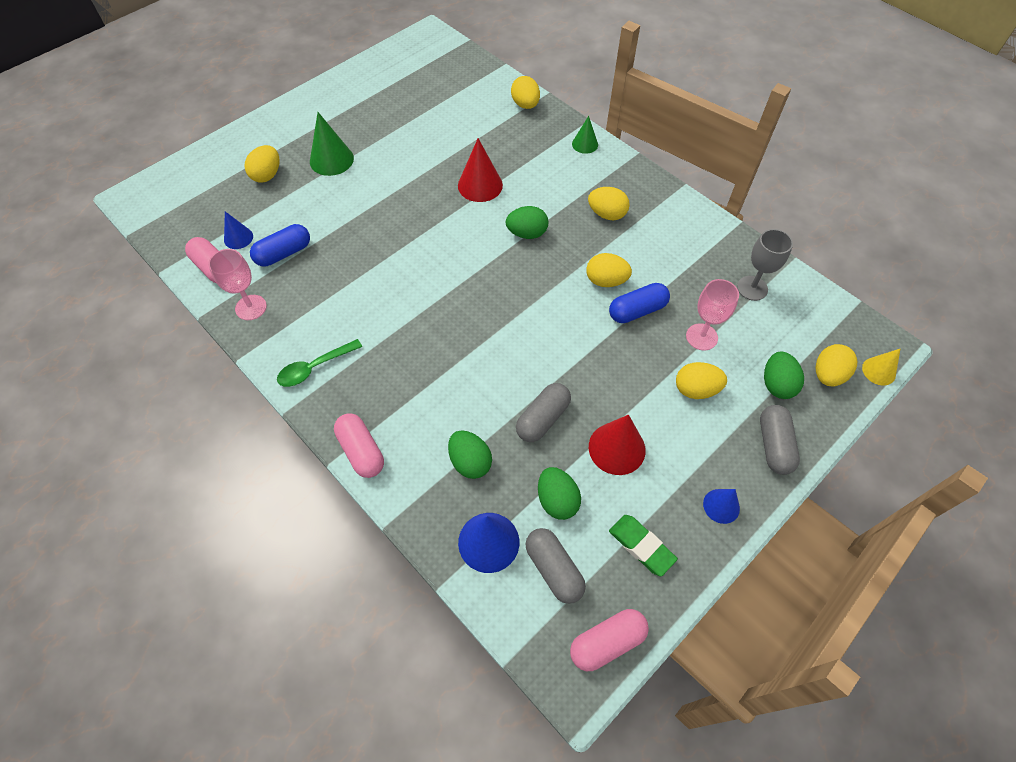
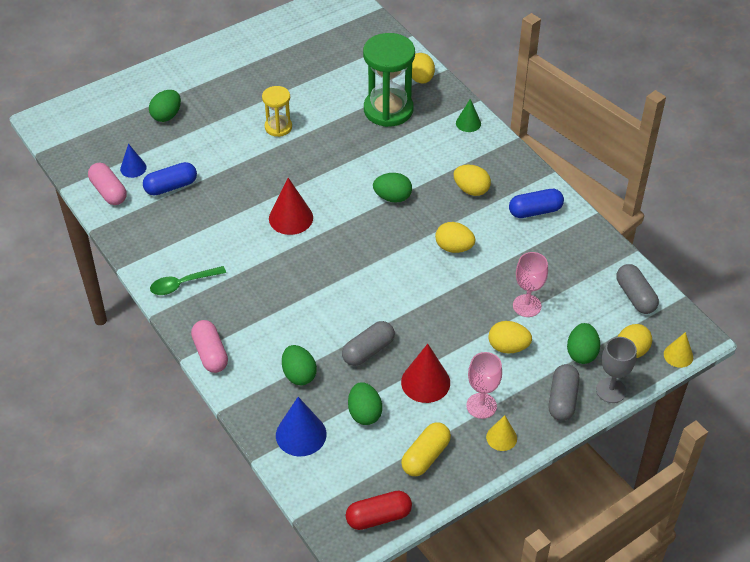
camera: 10 degrees right, 10 degrees down
(251, 307) = (136, 228): pink goblet -> pink goblet (481, 406)
(267, 175) = (166, 115): yellow egg -> green egg
(331, 160) = (227, 109): green cone -> none
(389, 173) = (278, 127): none -> yellow hourglass
(480, 185) = (359, 149): red cone -> red cone (291, 218)
(500, 140) = (388, 110): none -> green hourglass
(553, 569) = (349, 461): grey capsule -> grey capsule (635, 296)
(607, 642) = (378, 517): pink capsule -> red capsule
(637, 311) = (475, 276): blue capsule -> blue capsule (535, 211)
(641, 546) = (425, 456): green eraser -> yellow capsule
(721, 506) = (501, 437): blue cone -> yellow cone
(752, 288) = (586, 271): grey goblet -> grey goblet (611, 390)

